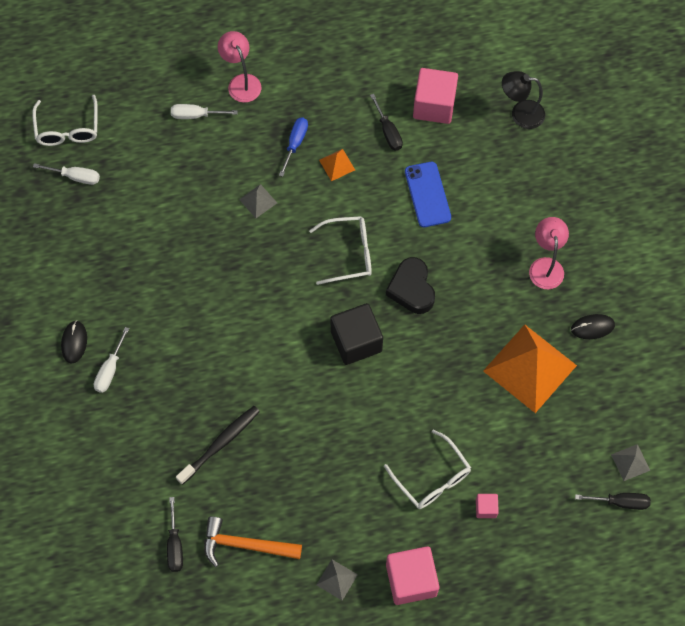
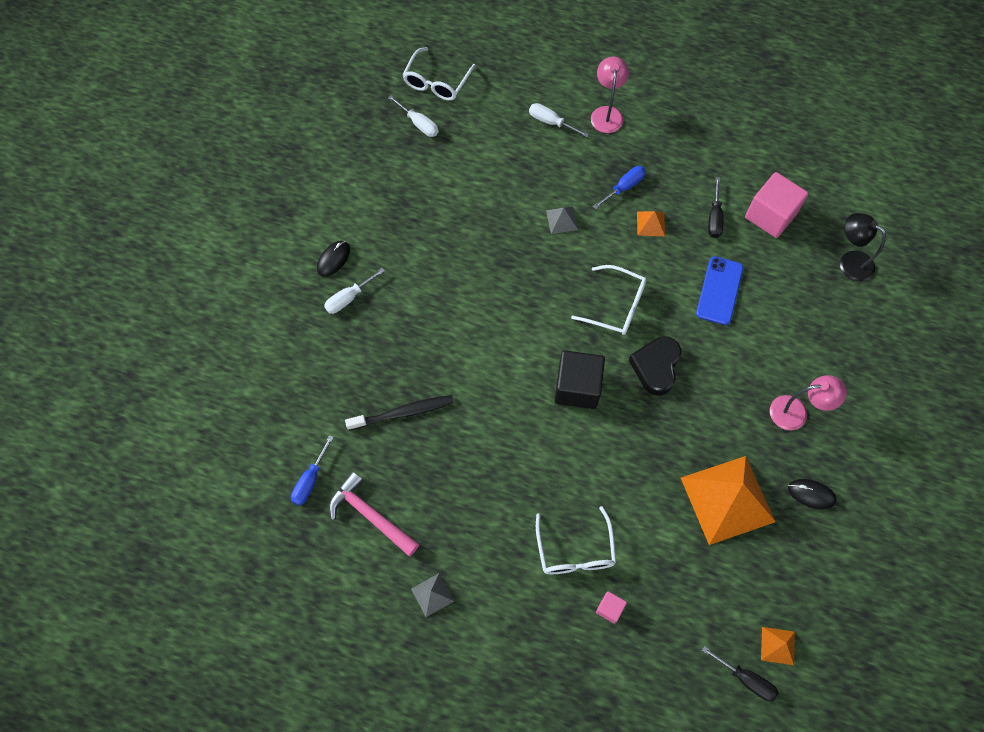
camera: 30 degrees right, 0 degrees up
(175, 545) = (310, 480): black screwdriver -> blue screwdriver
(245, 545) = (370, 515): orange hammer -> pink hammer
(411, 580) = (500, 635): pink cube -> none
(545, 266) = (796, 412): pink lamp -> pink lamp turned 60 degrees clockwise
(630, 462) = (777, 646): grey pyramid -> orange pyramid

